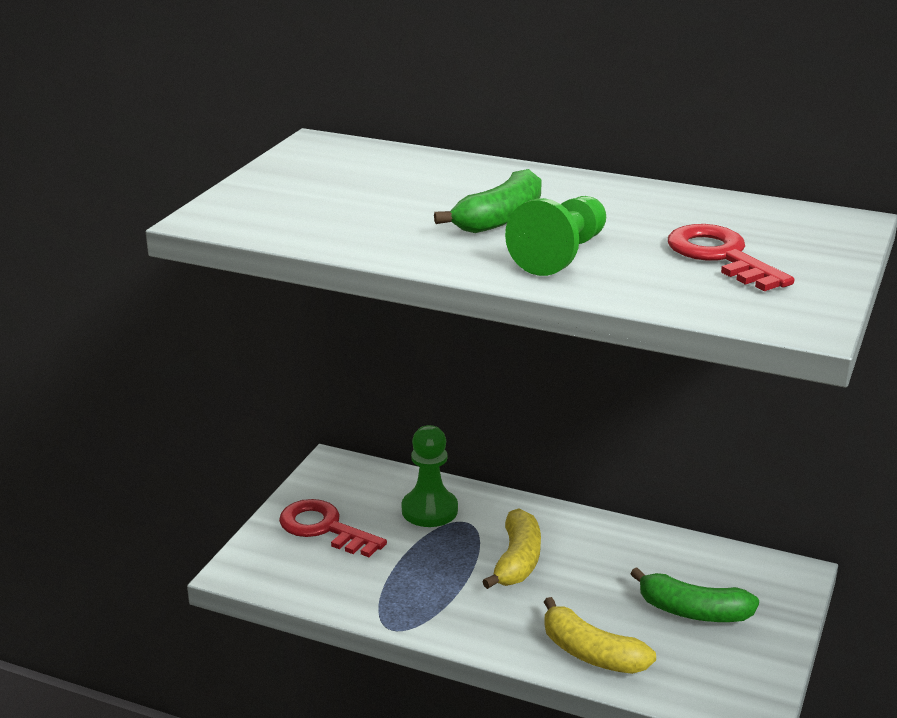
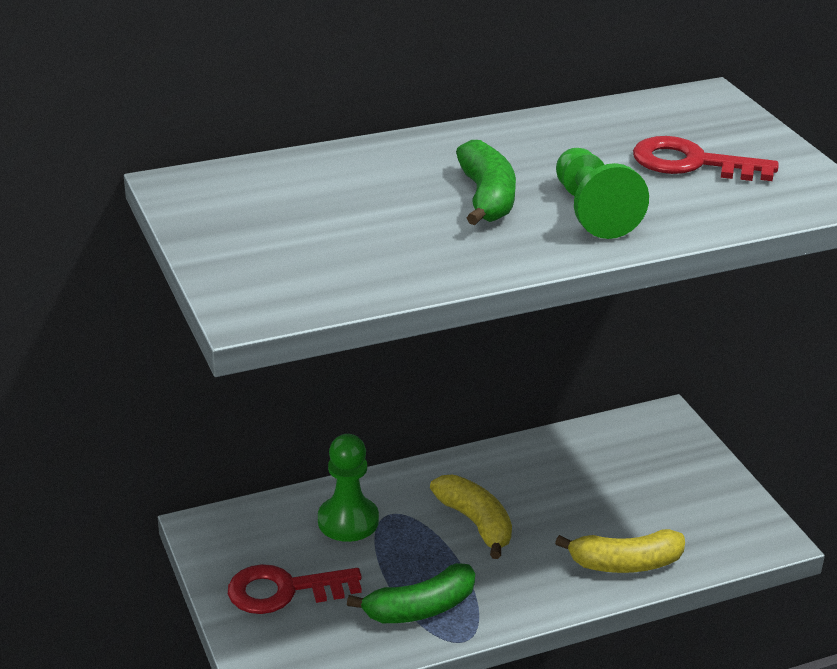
camera: 45 degrees left, 5 degrees up
(693, 611) = (644, 487): green banana -> green banana (420, 608)

